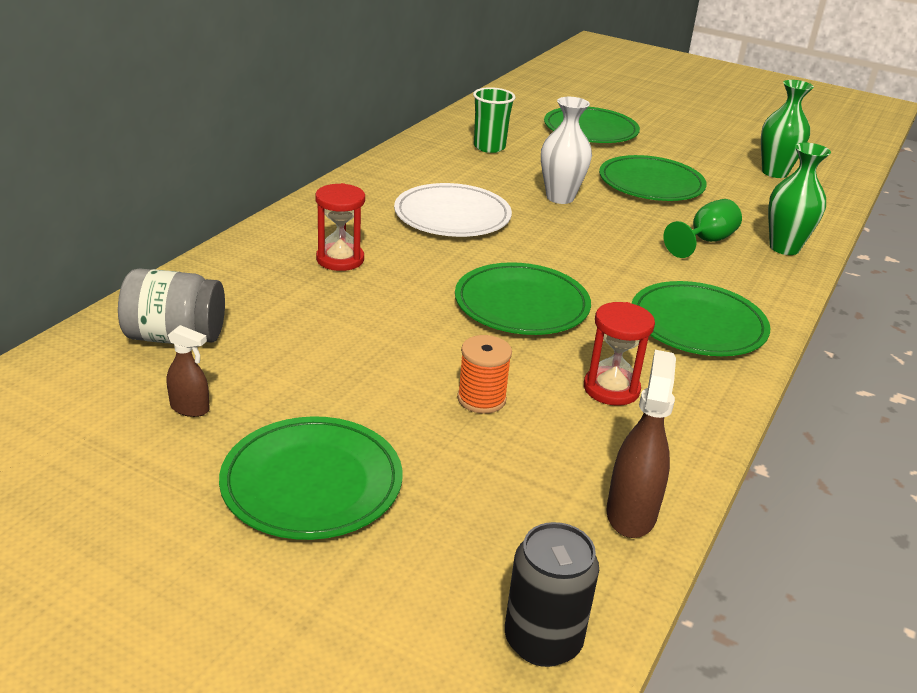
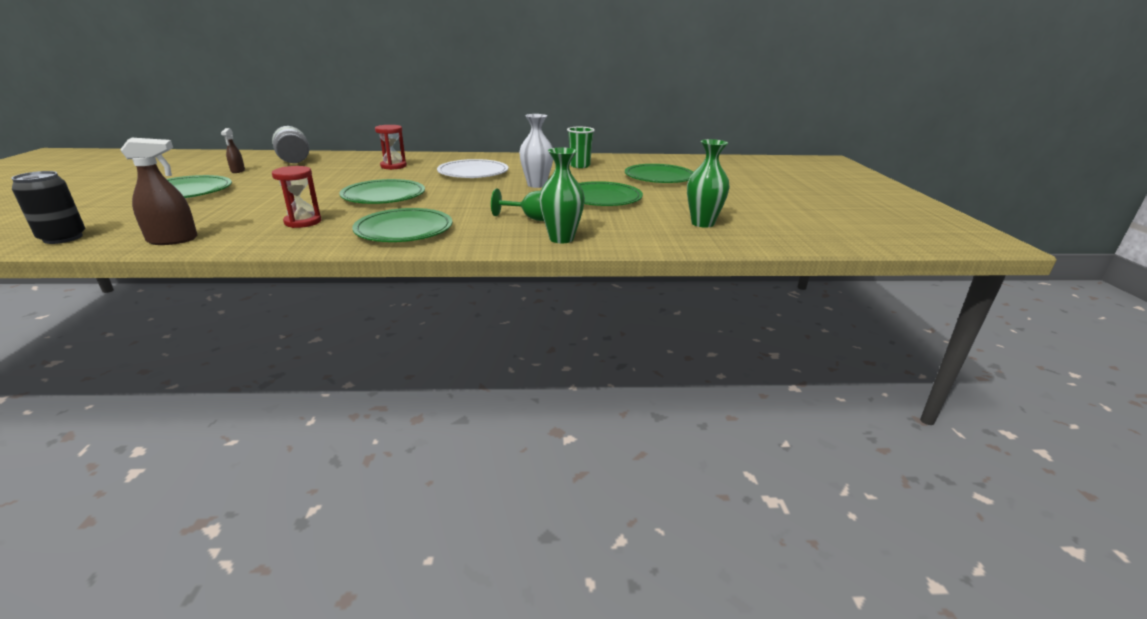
camera: 60 degrees right, 5 degrees down
(481, 399) = (274, 203): orange spool -> none

